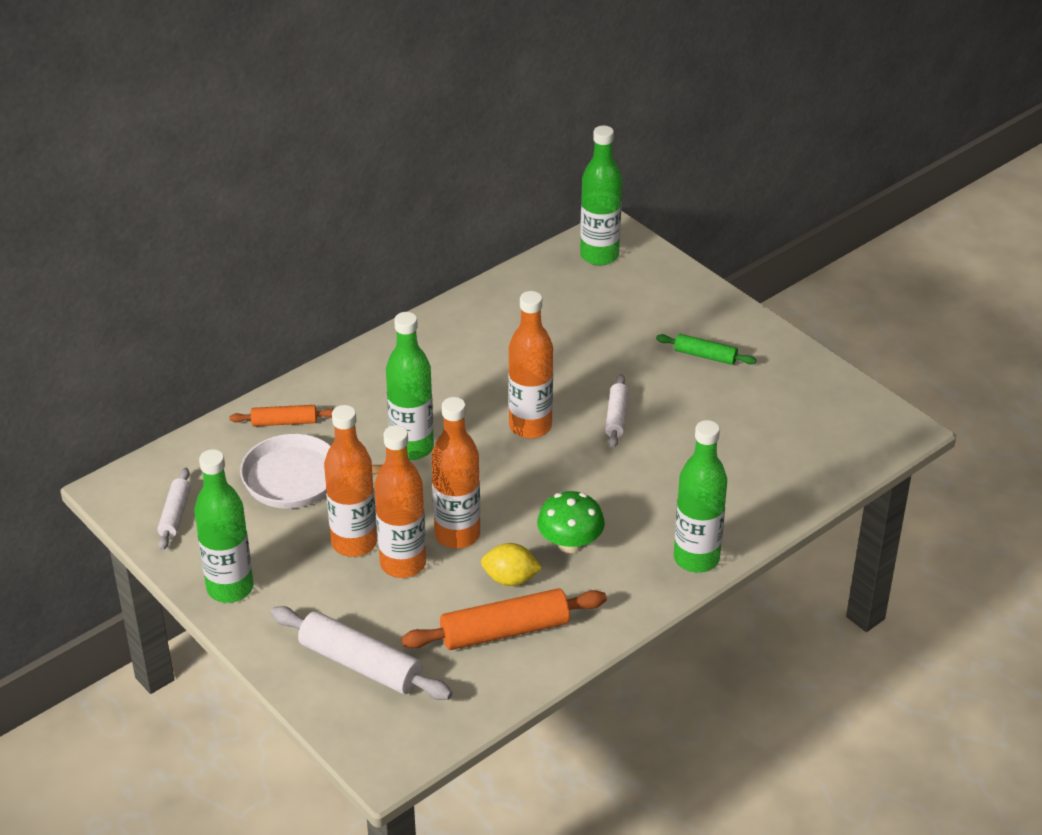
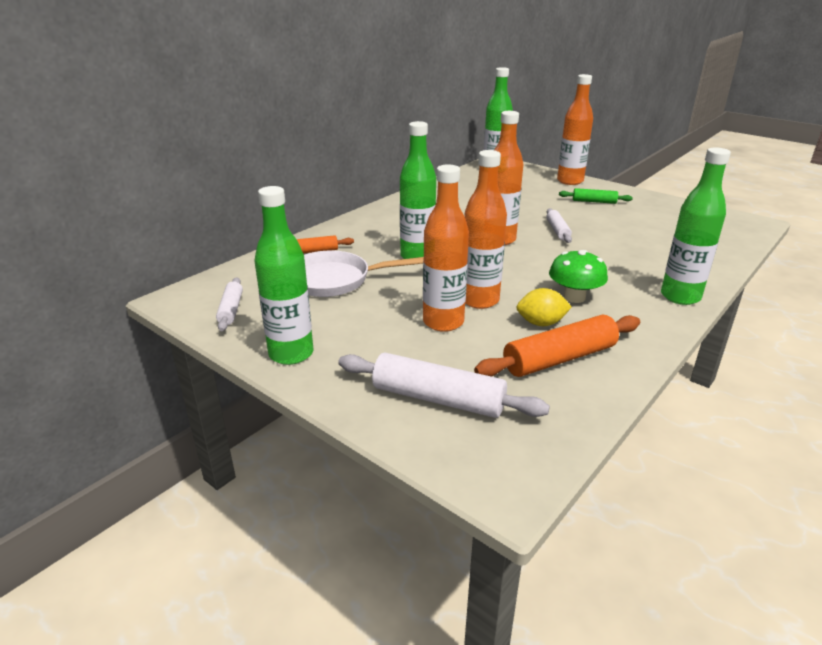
camera: 10 degrees left, 10 degrees down
(354, 543) = (394, 313): orange bottle -> orange bottle (570, 181)

